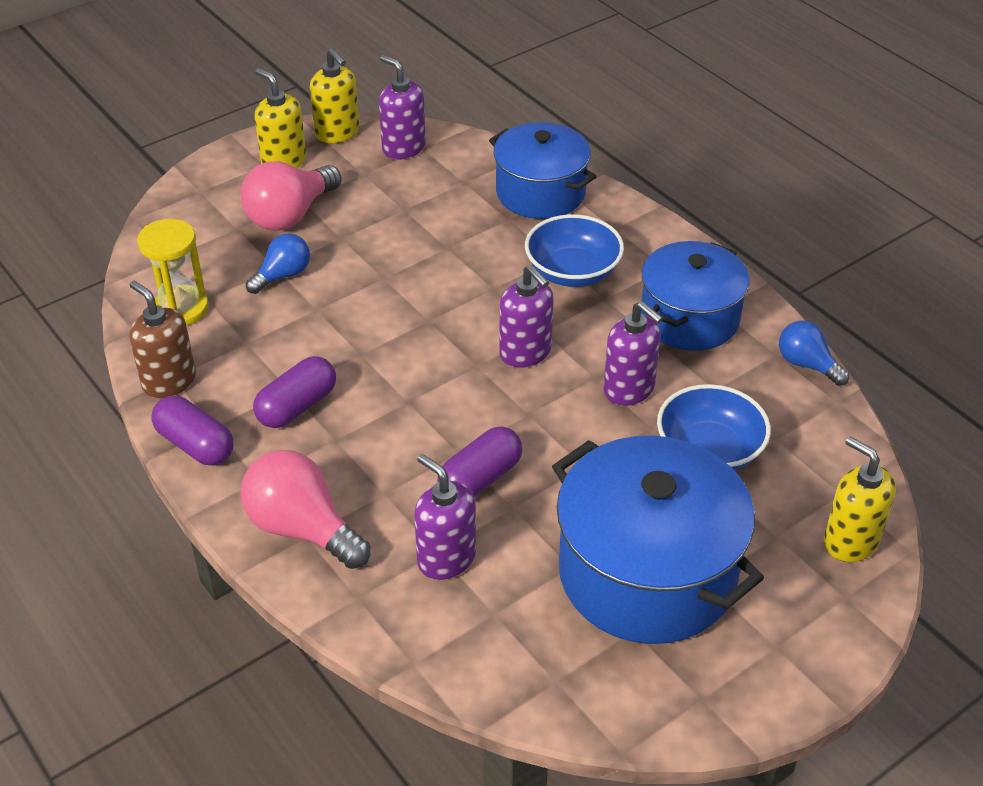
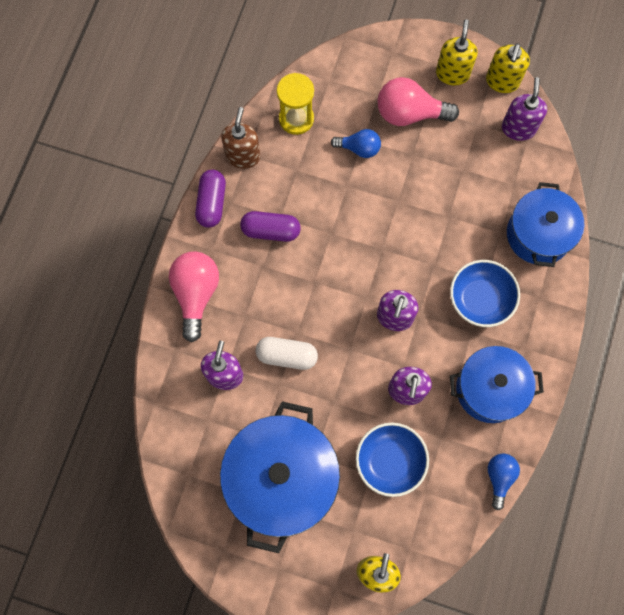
camera: 55 degrees right, 30 degrees up
(480, 478) = (287, 356): purple capsule -> white capsule

